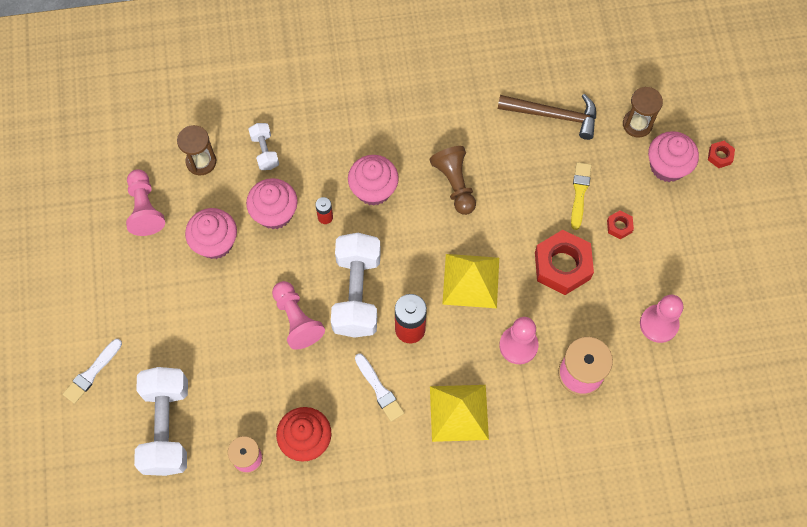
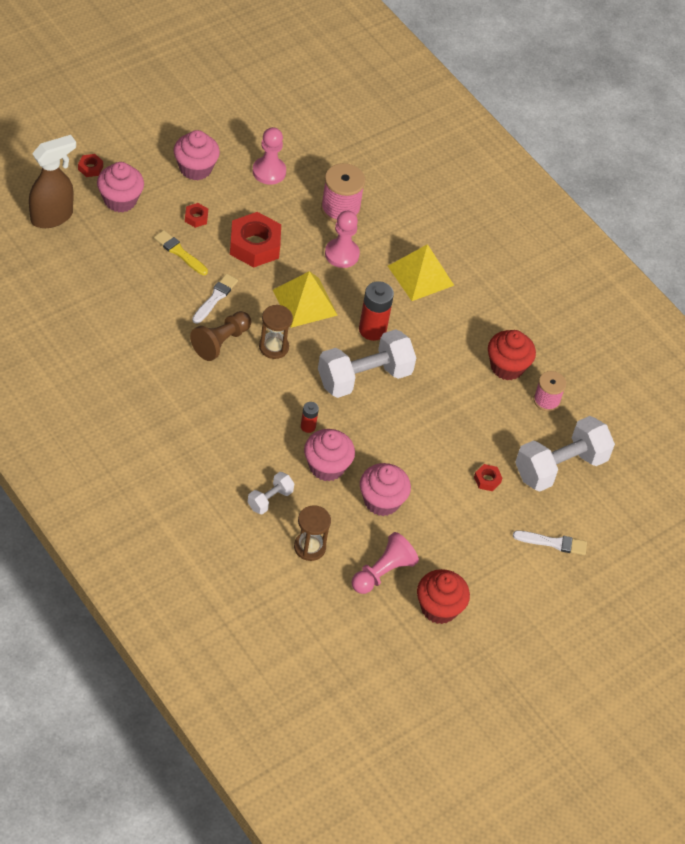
camera: 125 degrees left, 15 degrees down
(86, 238) = (439, 608): none -> red cupcake
(188, 348) = (487, 480): none -> red nut
(296, 320) = (413, 411): pink pawn -> none
(373, 189) = (260, 400): pink cupcake -> pink cupcake (195, 168)
(379, 389) = (435, 333): white brush -> white brush (215, 298)
(554, 115) = (111, 291): brown hammer -> none
(579, 193) = (179, 252): yellow brush -> yellow brush turned 60 degrees clockwise
(637, 124) = (88, 230): brown hourglass -> brown hourglass (273, 347)
(666, 100) = (52, 217): none -> brown spray bottle

